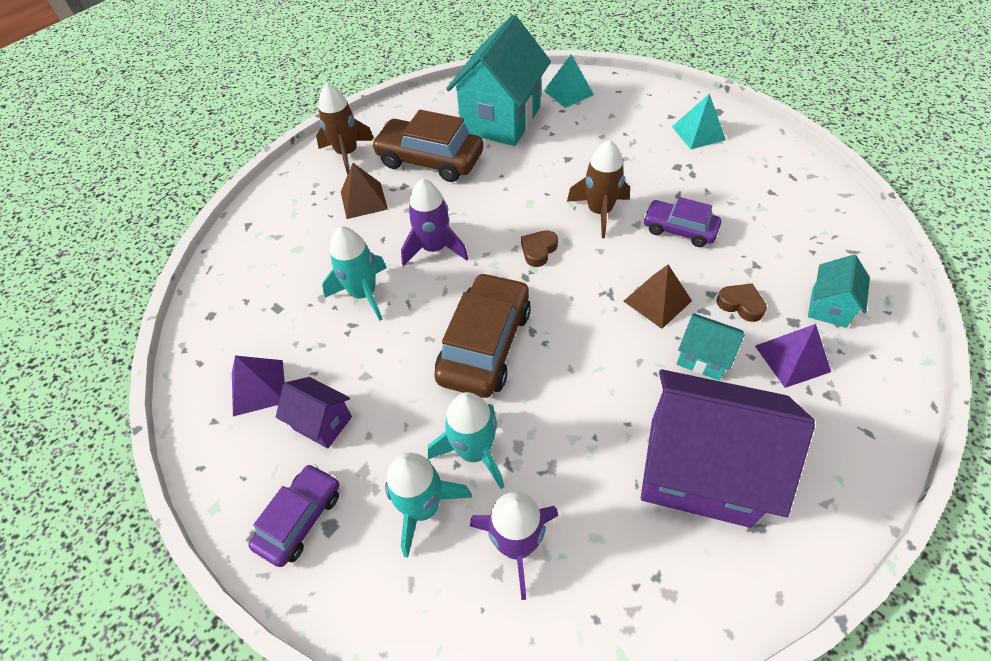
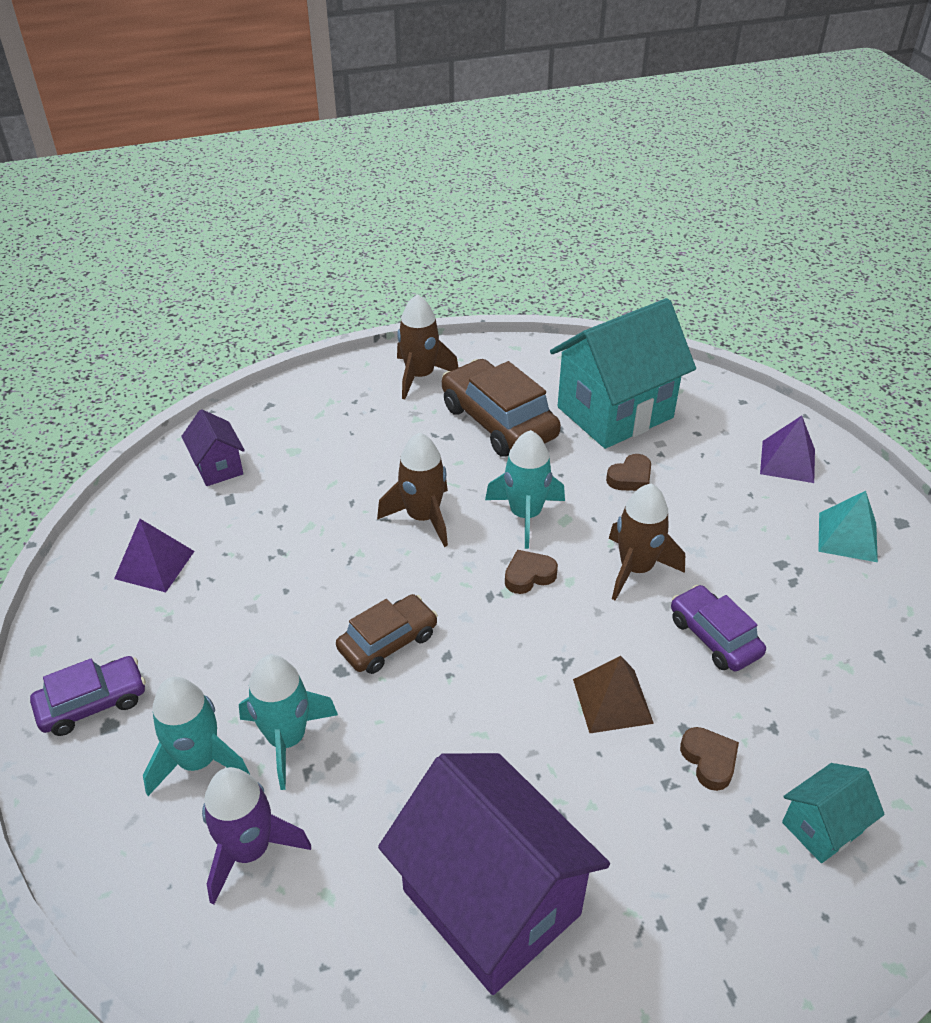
camera: 30 degrees right, 10 degrees down
(322, 423) = (180, 629): purple house -> purple house (218, 467)
(363, 200) = (395, 433): brown pyramid -> none
(364, 294) = (316, 527): turquoise rocket -> turquoise rocket (525, 515)
(434, 248) = (423, 517): purple rocket -> brown rocket
(485, 344) = (388, 642): brown car -> brown car, size x0.61
(547, 157) = (630, 478): none -> brown heart
(568, 92) = (724, 415): turquoise pyramid -> none
(702, 358) = (607, 791): turquoise house -> none
(792, 358) = (715, 856): purple pyramid -> purple pyramid (788, 461)

